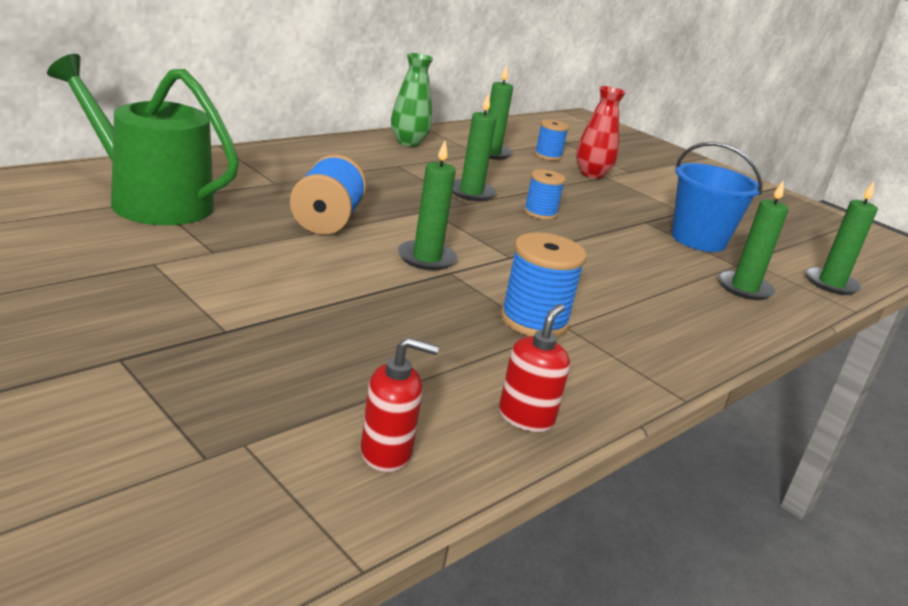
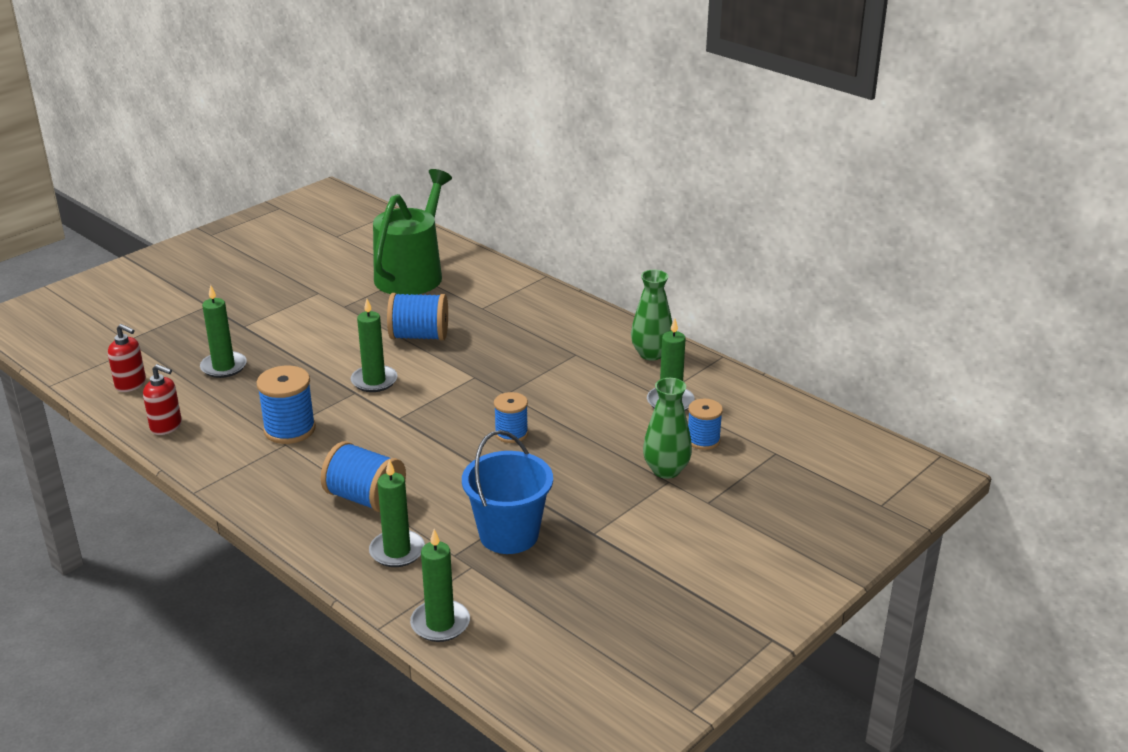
camera: 90 degrees right, 5 degrees up
(386, 453) = (131, 384): red soap dispenser -> red soap dispenser turned 60 degrees counterclockwise
(471, 193) = (534, 394): green candle -> green candle (223, 367)
(591, 174) = (666, 470): red vase -> green vase
(665, 292) = (365, 498): none -> blue spool

